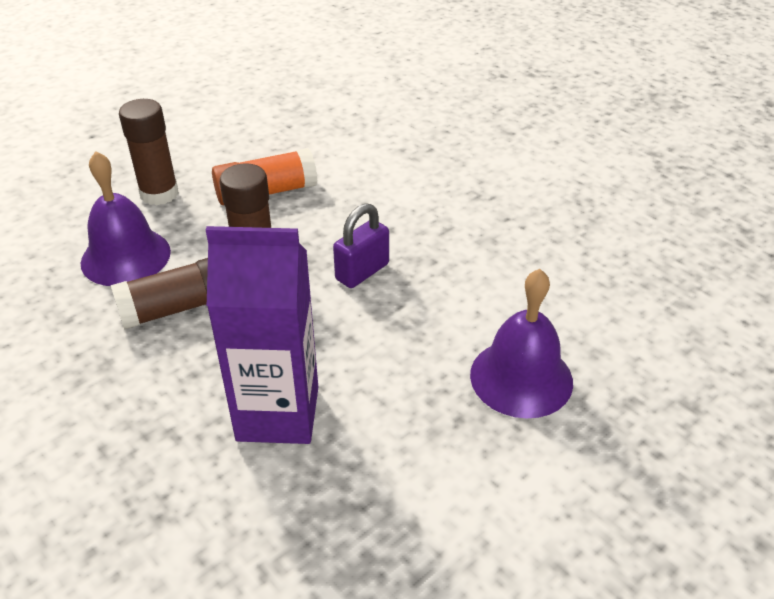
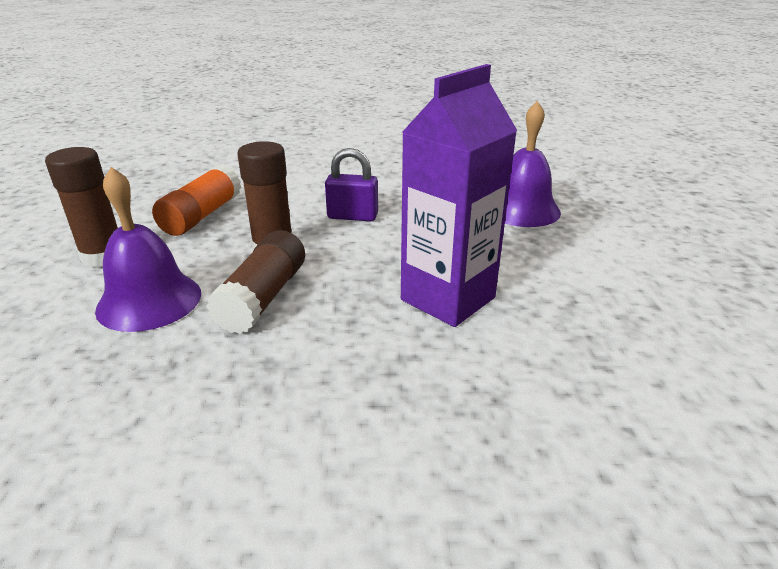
camera: 50 degrees left, 10 degrees down
(362, 272) = (352, 216): purple padlock -> purple padlock turned 75 degrees counterclockwise

